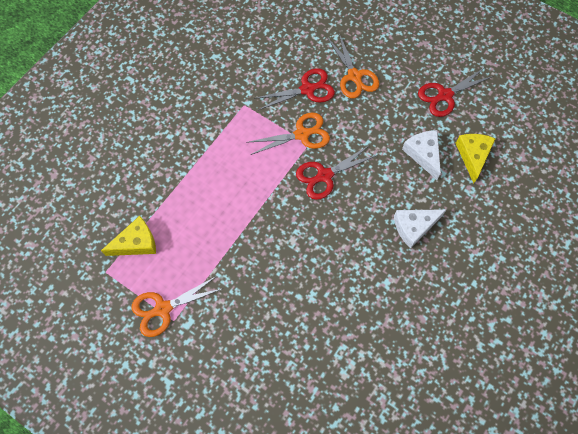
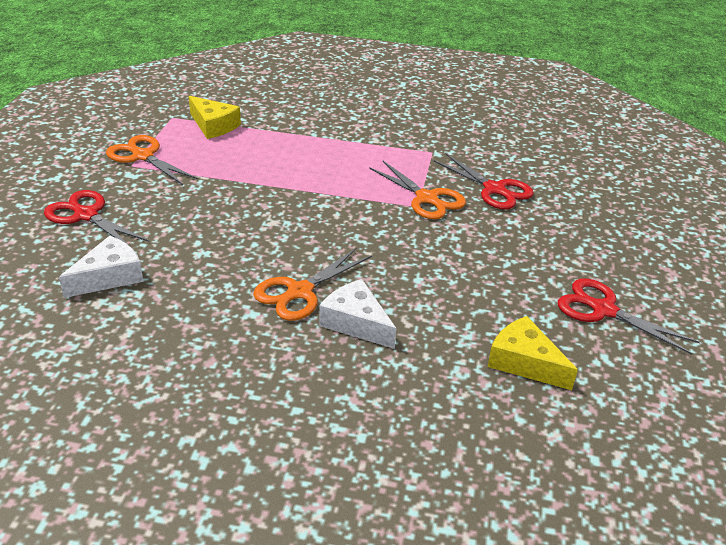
camera: 65 degrees right, 30 degrees down
(324, 176) = (380, 227): red scissors -> red scissors (85, 215)
(354, 76) = (550, 221): orange scissors -> orange scissors (299, 292)
(423, 154) = (483, 308): white cheese -> white cheese (109, 276)
(473, 156) = (524, 362): yellow cheese -> yellow cheese turned 120 degrees counterclockwise

